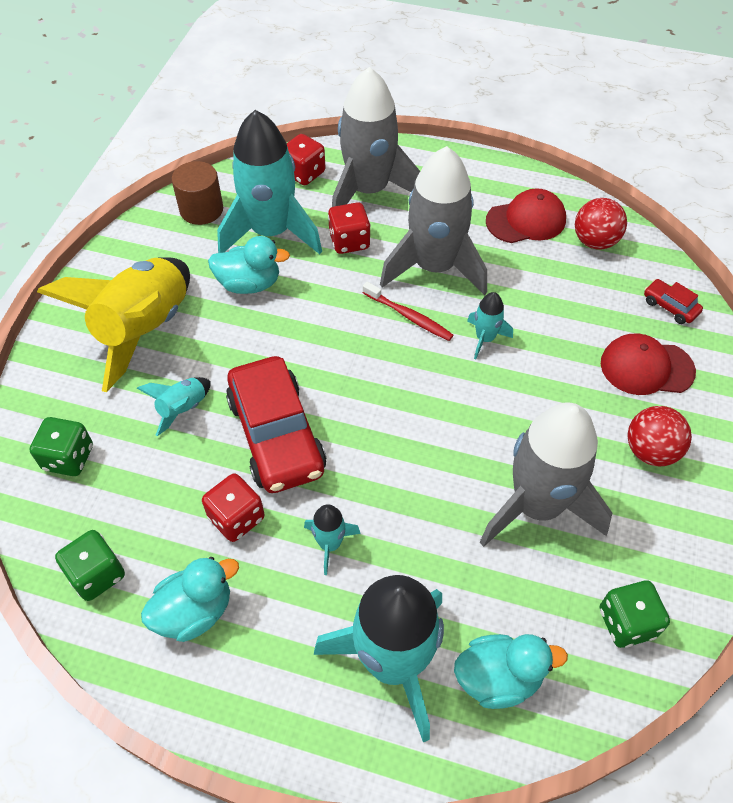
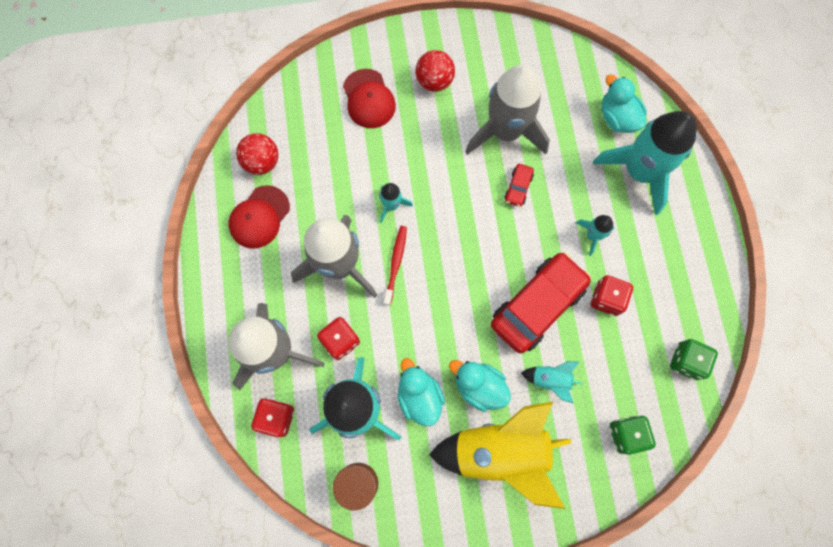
camera: 115 degrees left, 20 degrees up
(194, 611) = (673, 290): turquoise duck -> turquoise duck (479, 386)
(526, 220) = (259, 217): red cap -> red cap turned 105 degrees counterclockwise
(626, 622) = (552, 66): green dice -> none
(670, 306) = (307, 97): red car -> red car (518, 187)

